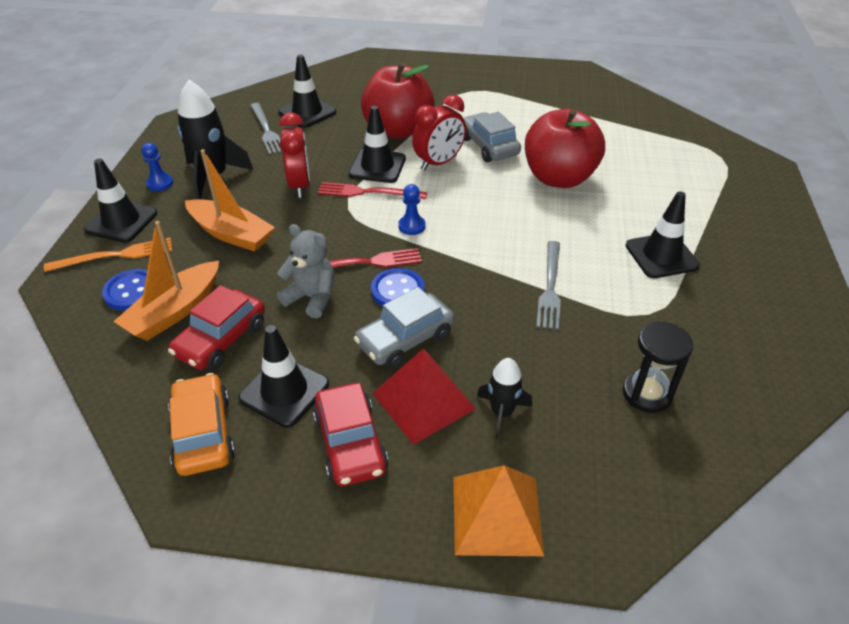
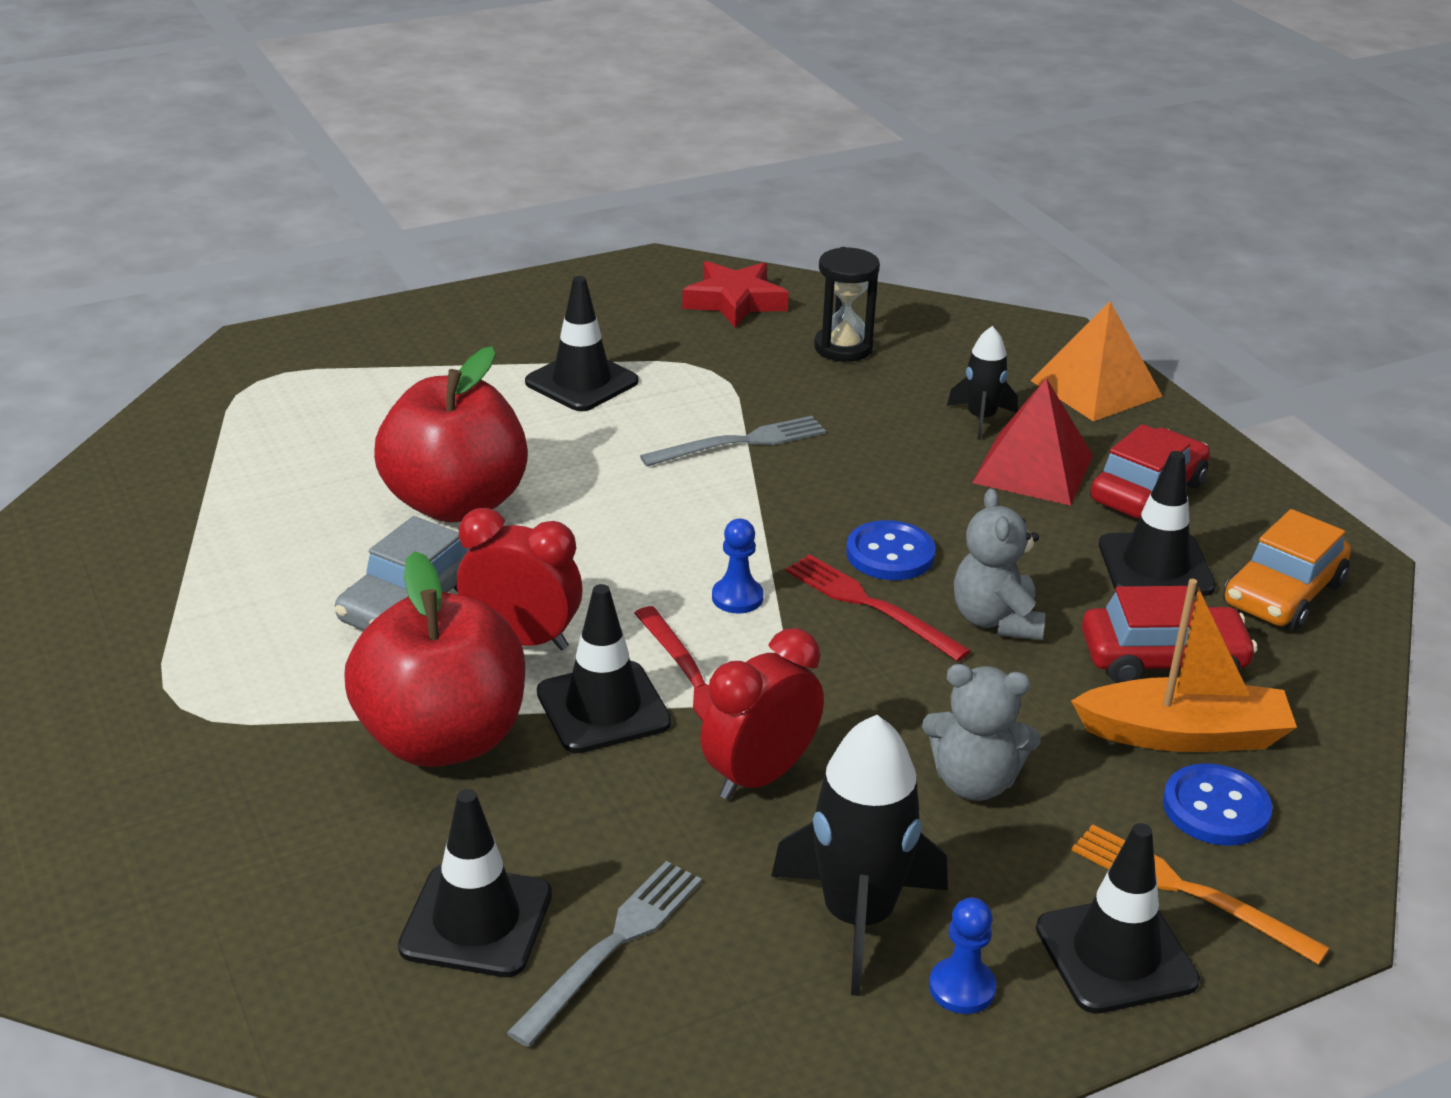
camera: 125 degrees left, 10 degrees down
(231, 234) = (974, 782): orange boat -> grey teddy bear
(405, 339) = (965, 514): grey car -> none
(751, 370) = (735, 301): none -> red star

